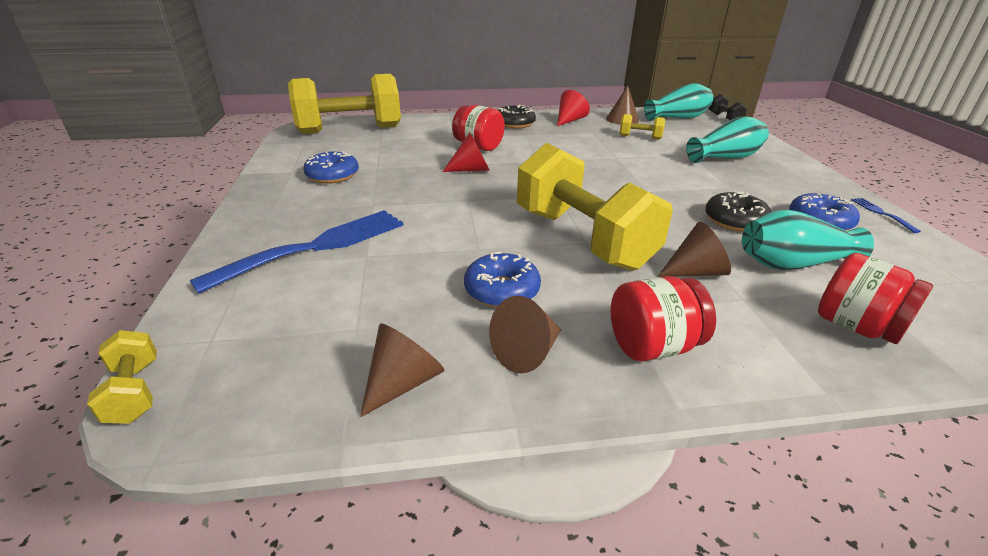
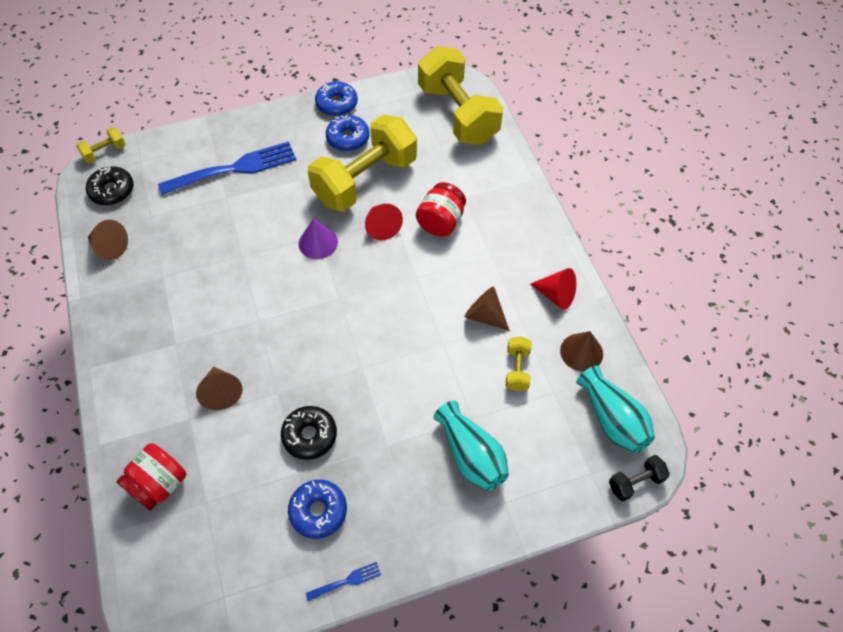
camera: 80 degrees right, 25 degrees up
(316, 247) = (235, 168): blue fork -> blue fork turned 60 degrees counterclockwise
(478, 201) = (318, 242): none -> purple cone
(502, 290) = (191, 276): blue donut -> blue donut (337, 104)
(514, 124) = (523, 242): black donut -> black donut (112, 191)
(527, 352) = (132, 296): brown cone -> brown cone (484, 315)
(582, 238) = (263, 318): yellow dumbbell -> yellow dumbbell (365, 180)
(652, 346) = (138, 359): red jar -> none
(792, 264) = (238, 464): turquoise vase -> none

